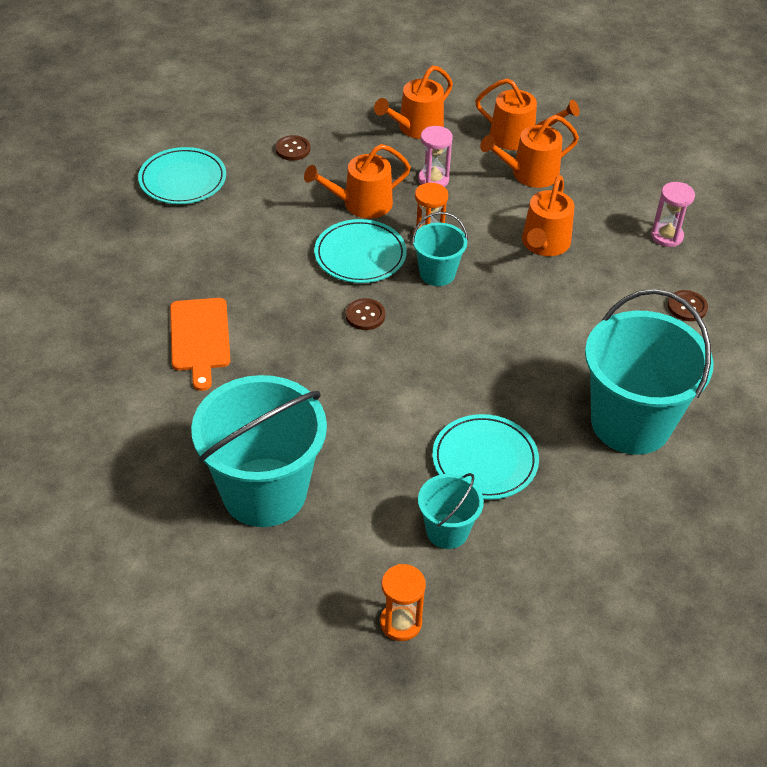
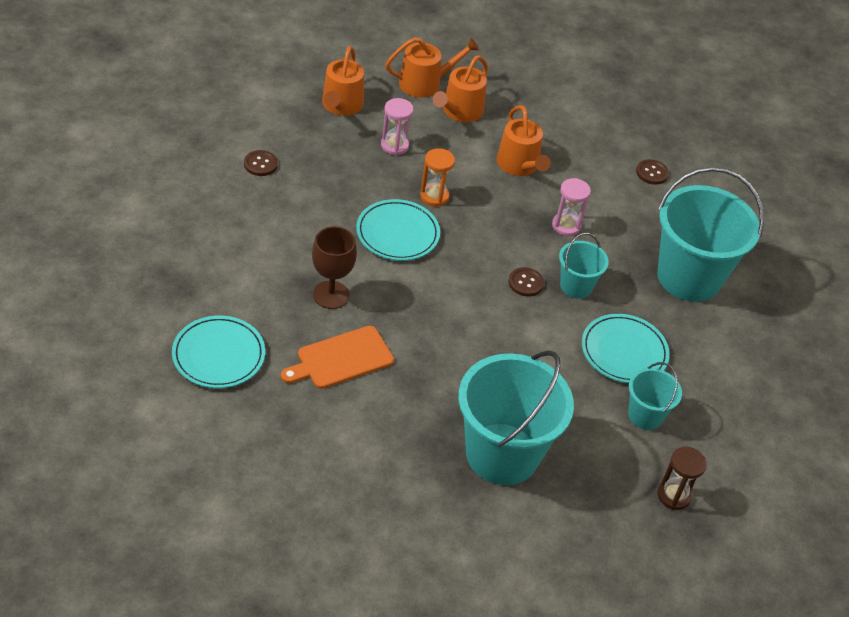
camera: 40 degrees left, 0 degrees up
(183, 180) = (195, 230): turquoise plate -> turquoise plate (218, 355)
(200, 338) = (341, 359): orange cutting board -> orange cutting board turned 105 degrees clockwise
(245, 281) = (331, 295): none -> brown goblet
(361, 204) = (359, 189): orange watering can -> none
(365, 315) = (446, 281): brown button -> brown button (525, 283)
(400, 623) = (674, 495): orange hourglass -> brown hourglass
(437, 273) = (466, 223): turquoise bucket -> turquoise bucket (576, 286)
(666, 236) = (594, 123): pink hourglass -> pink hourglass (566, 226)

